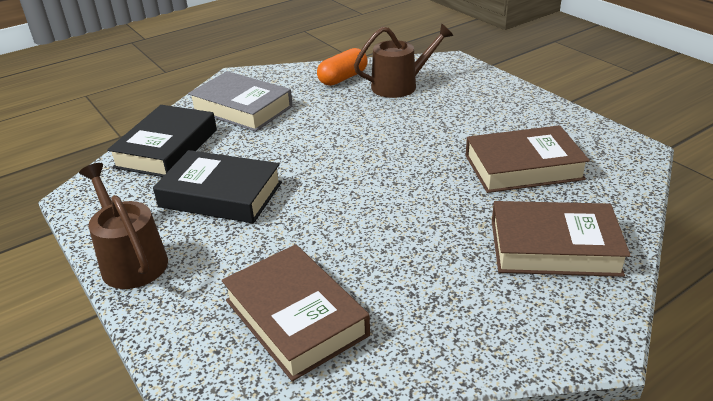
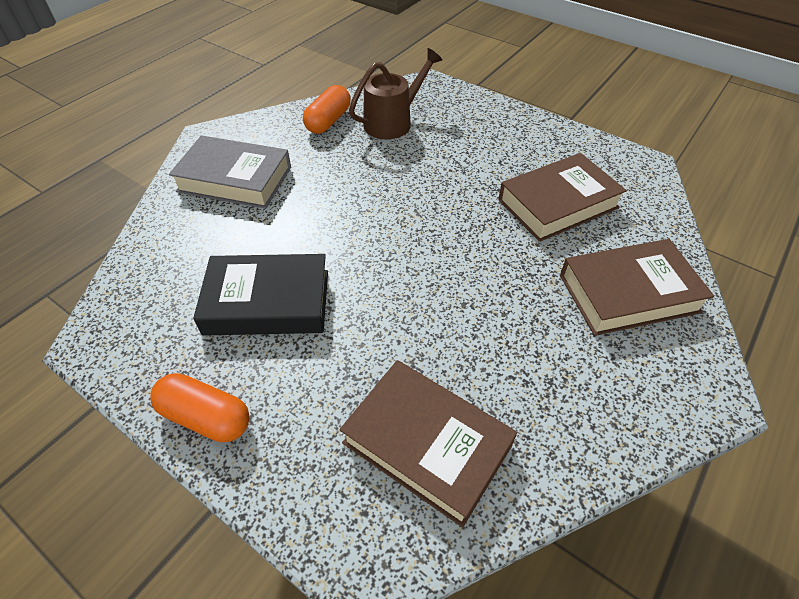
camera: 20 degrees left, 15 degrees up
(131, 260) = (206, 417): brown watering can -> orange capsule
(167, 148) = (172, 250): black book -> none

